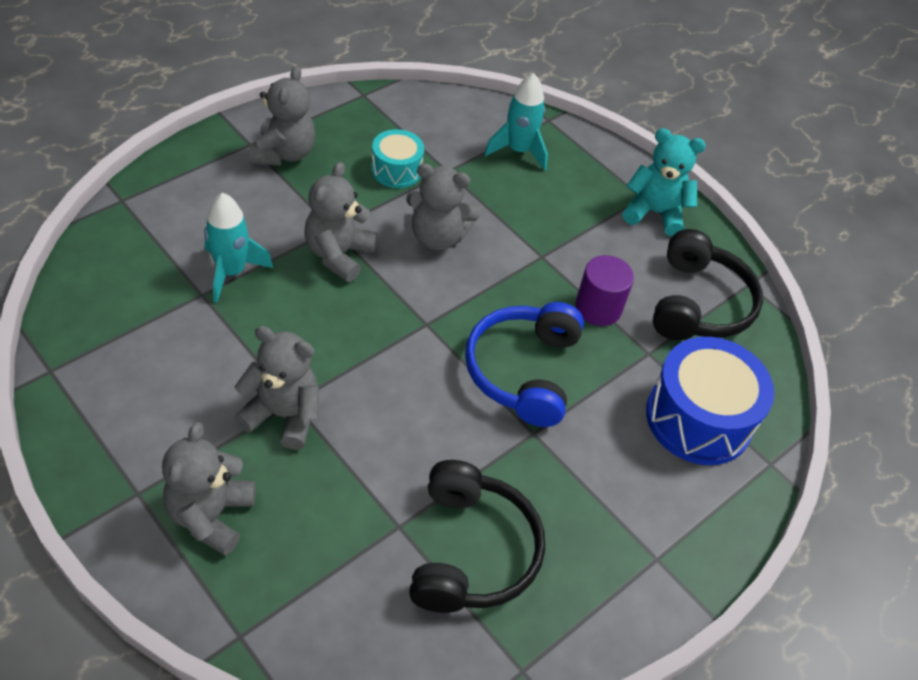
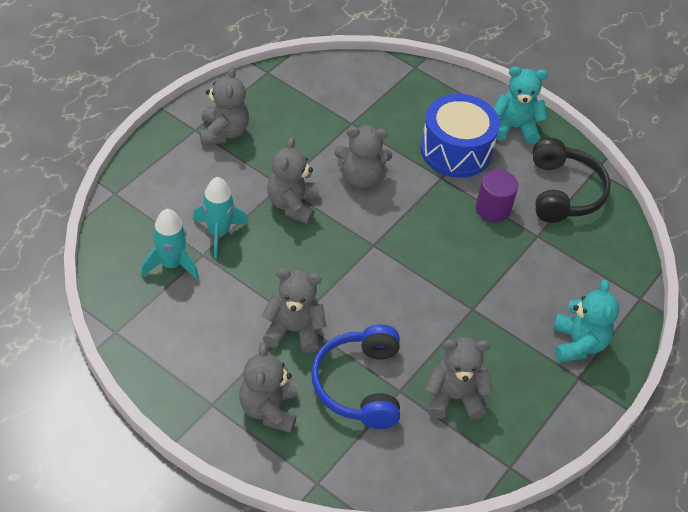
camera: 10 degrees left, 0 degrees up
(396, 170) = (313, 129): turquoise drum -> none
(471, 551) = (454, 397): black headphones -> grey teddy bear
(518, 151) = (400, 97): turquoise rocket -> turquoise rocket (171, 264)
(523, 371) = (453, 266): blue headphones -> blue headphones (359, 385)
(666, 510) = (578, 344): none -> turquoise teddy bear
(698, 418) = (584, 276): blue drum -> blue drum (456, 150)

